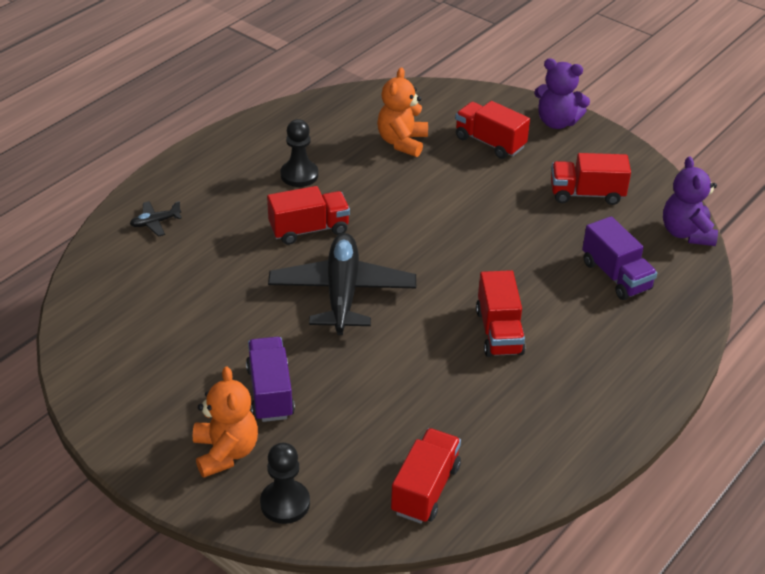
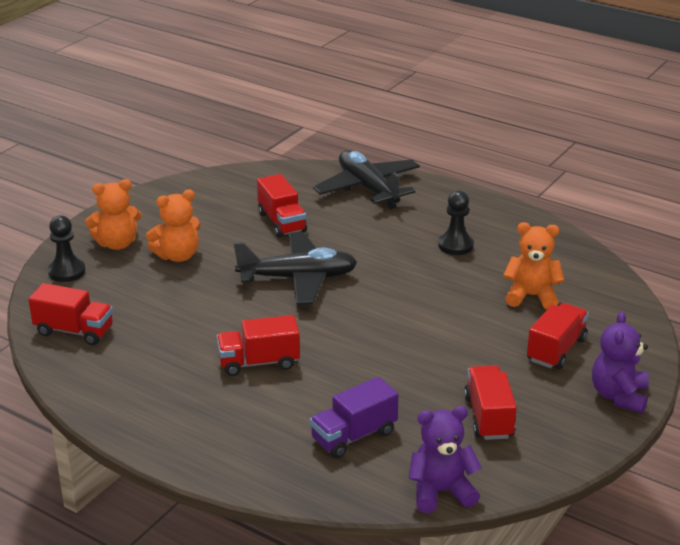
camera: 85 degrees right, 10 degrees down
(155, 223) = (368, 188): black plane -> black plane, size x2.49
(270, 392) = (178, 256): purple truck -> orange teddy bear
(309, 229) = (379, 256): red truck -> red truck (282, 222)

